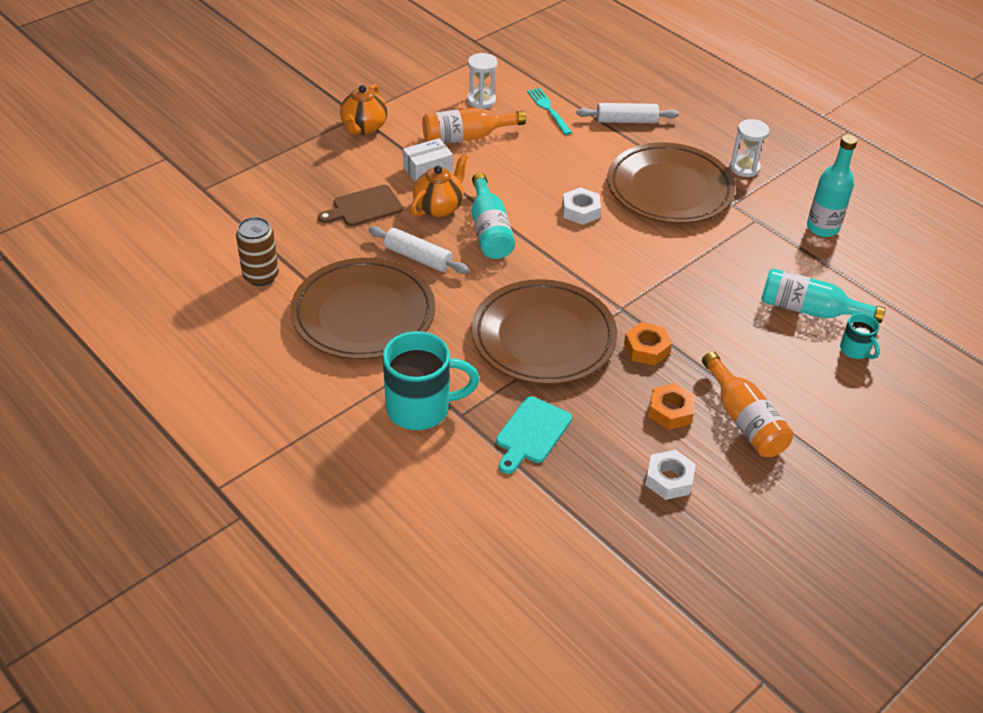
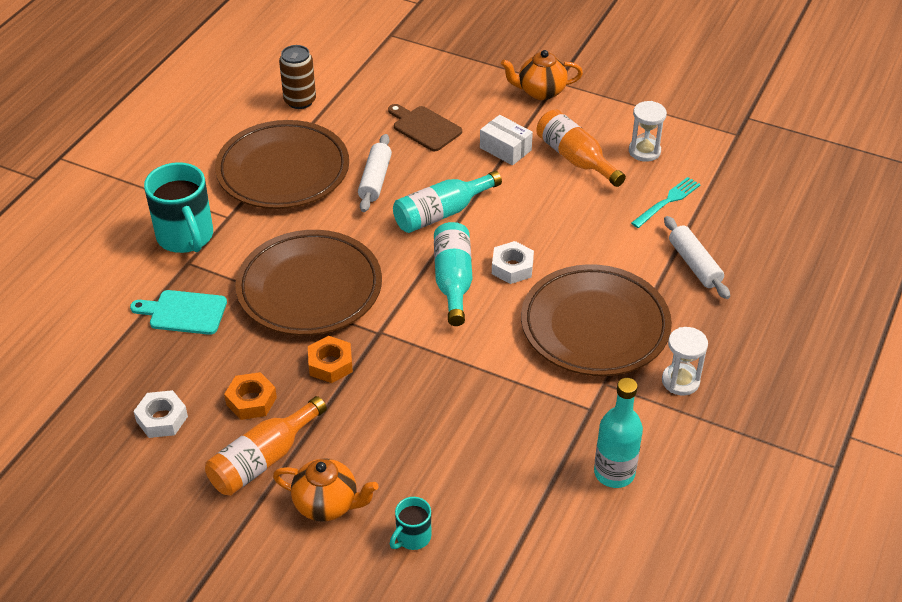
camera: 70 degrees right, 0 degrees up
(439, 207) = (454, 172): orange teapot -> orange teapot (327, 504)
(810, 310) = (459, 485): turquoise bottle -> turquoise bottle (453, 281)

